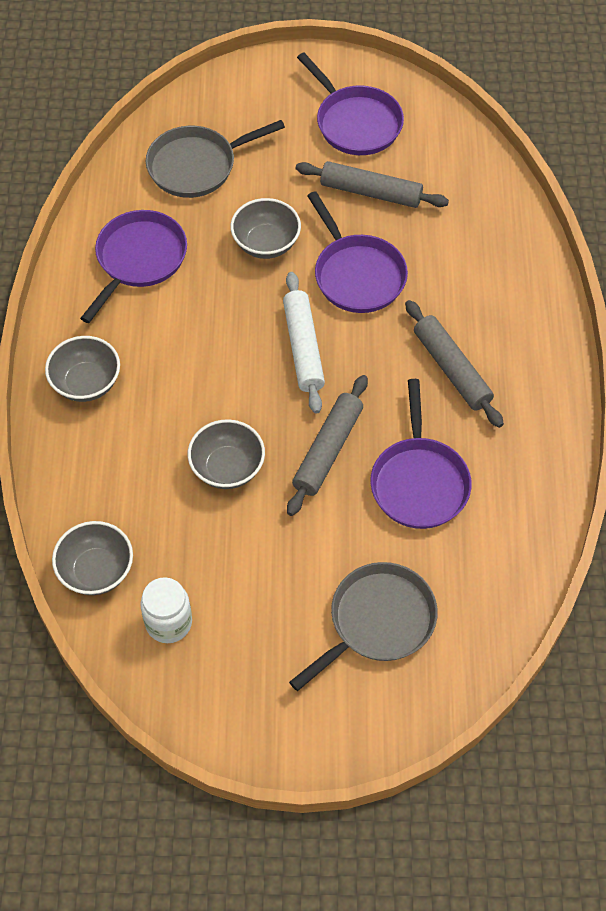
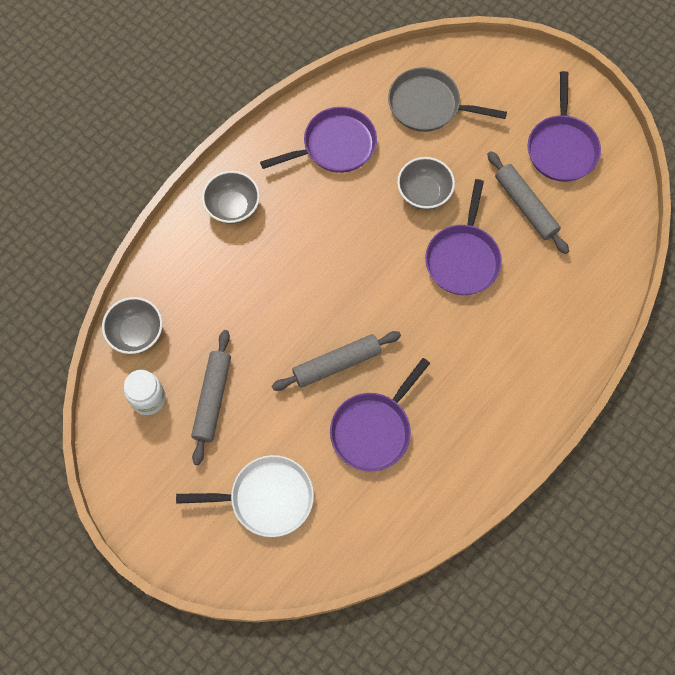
camera: 40 degrees right, 10 degrees up
(227, 468) = (266, 328): grey bowl -> none
(303, 348) = (383, 283): white rolling pin -> none
(377, 622) = (266, 498): grey pan -> white pan
(451, 369) = (464, 370): grey rolling pin -> grey rolling pin (212, 399)

